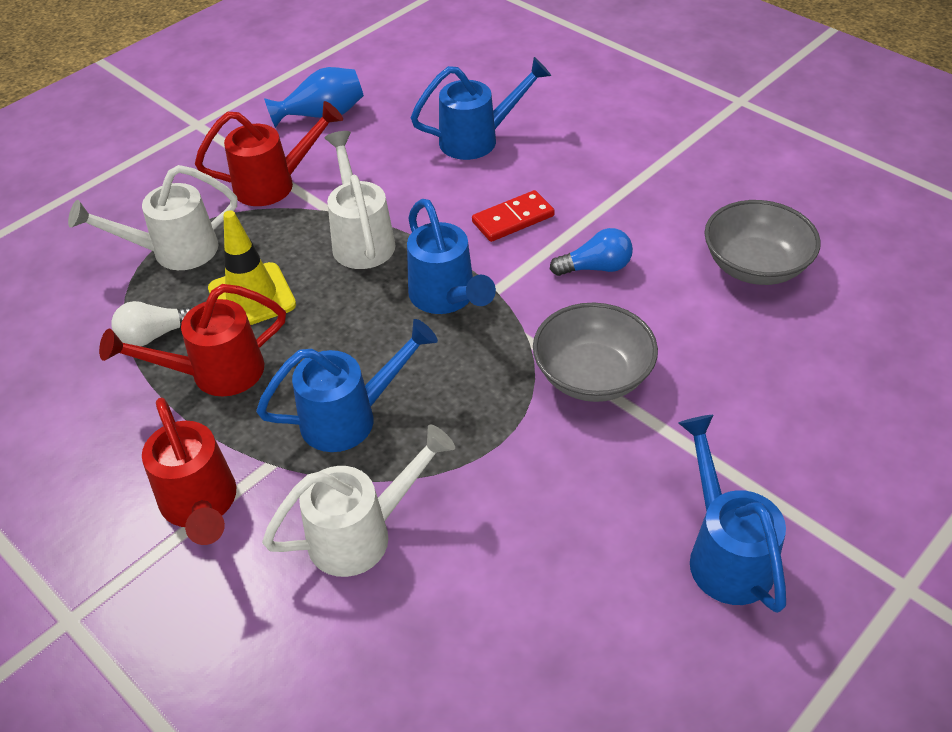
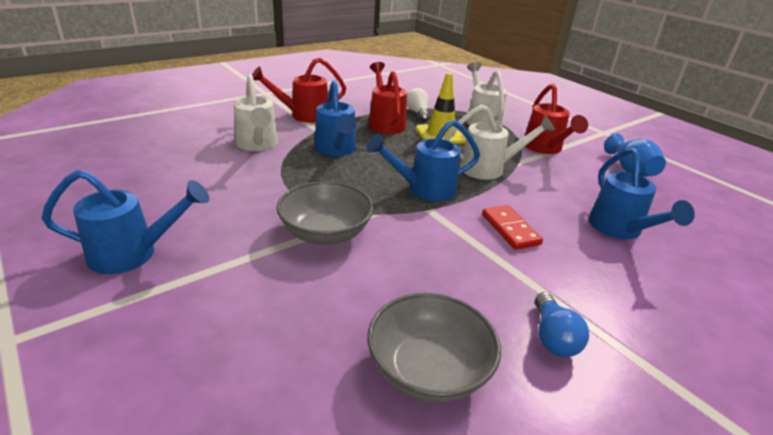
camera: 95 degrees right, 15 degrees down
(596, 267) = (444, 259): blue light bulb -> blue light bulb (553, 337)

